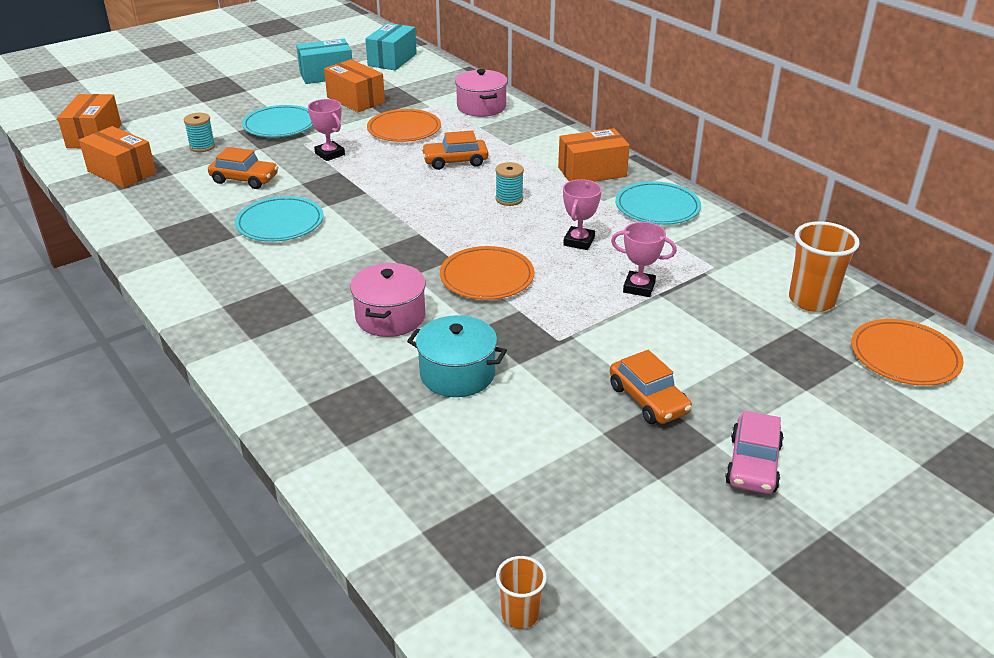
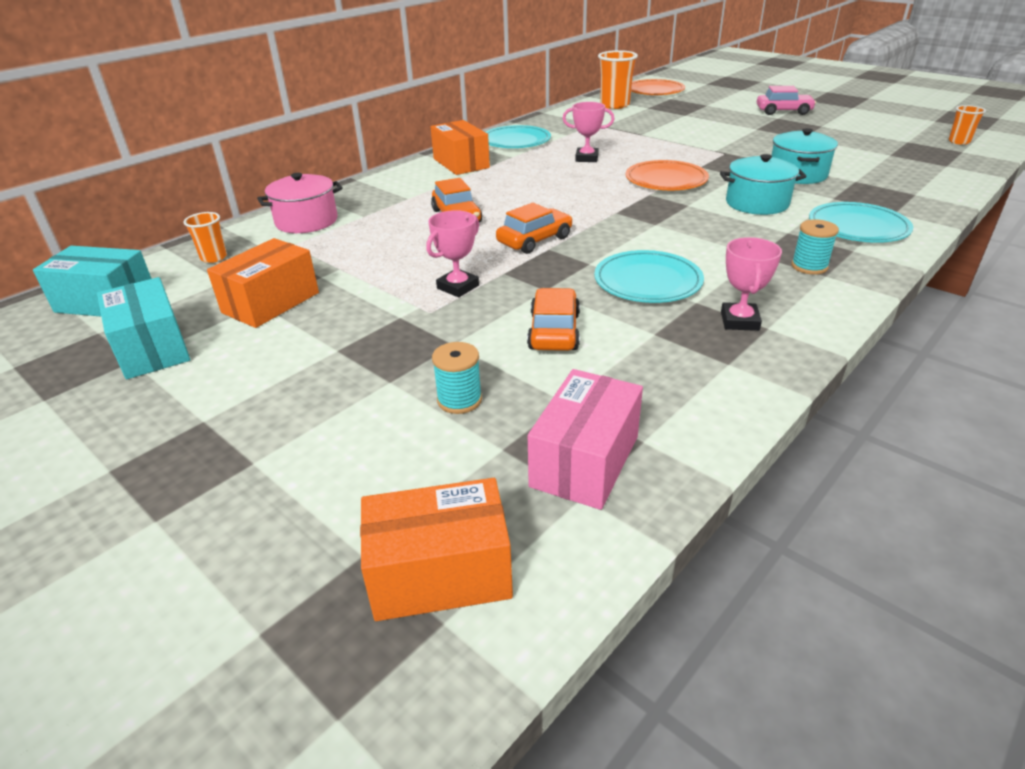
camera: 100 degrees left, 0 degrees up
(122, 172) = (584, 461): orange box -> pink box
(280, 125) = (366, 346): turquoise plate -> turquoise plate (858, 227)
(390, 317) = (757, 203): pink pot -> turquoise pot
(404, 129) = (375, 254): orange plate -> none
(435, 81) = (214, 257): none -> orange cup
(509, 199) = (528, 186): turquoise spool -> turquoise spool (809, 266)
(639, 287) = (637, 139): pink trophy -> pink trophy (739, 321)
(648, 399) = (758, 131): orange car -> orange car (535, 240)

